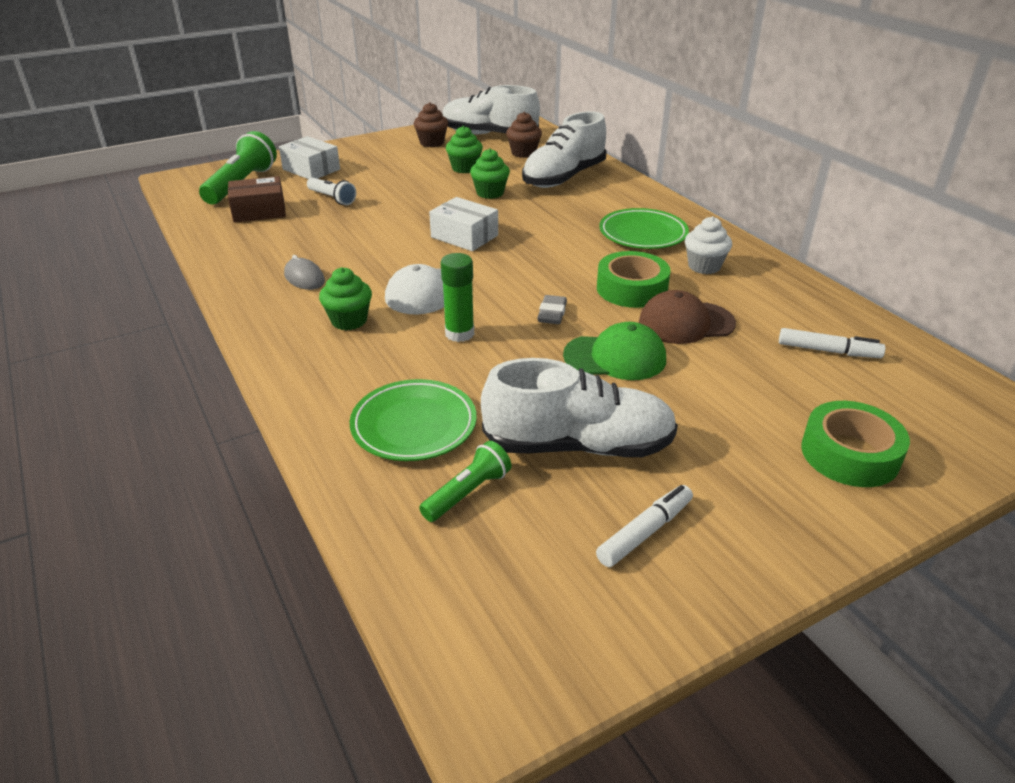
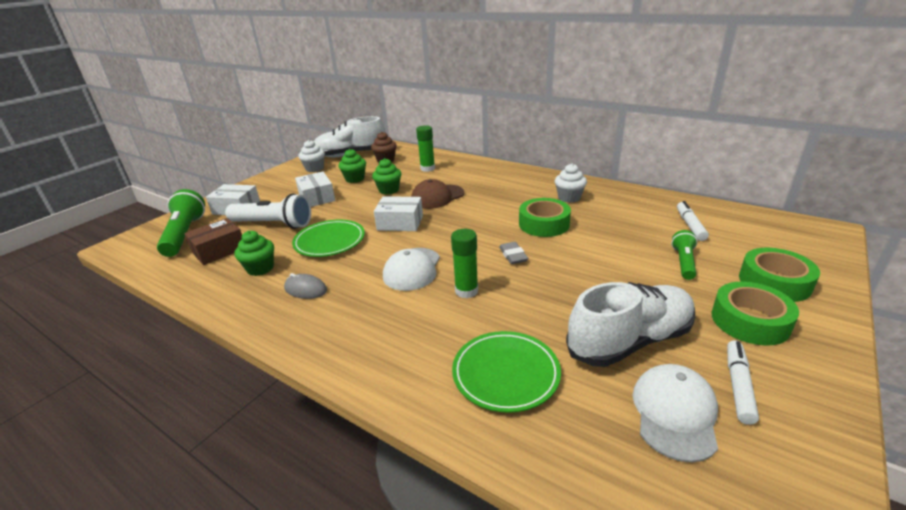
camera: 25 degrees left, 5 degrees down
(332, 198) = (273, 224): white flashlight -> white flashlight, size x1.77
(349, 320) = (374, 310): green cupcake -> green cupcake (260, 268)
(402, 180) = (317, 197): none -> white box
(432, 143) = (314, 168): brown cupcake -> white cupcake
(467, 493) = (600, 411): green flashlight -> green flashlight (683, 262)
(541, 525) = (674, 413): none -> white cap
(563, 178) = (427, 168): white shoe -> green glue stick
(615, 357) = (583, 271): green cap -> none
(643, 234) = (513, 189): green plate -> green plate (329, 241)
(686, 323) = (598, 234): brown cap -> brown cap (437, 197)
(751, 481) = (750, 321): none -> green tape
(828, 351) = (690, 225): white marker -> white marker turned 75 degrees counterclockwise

